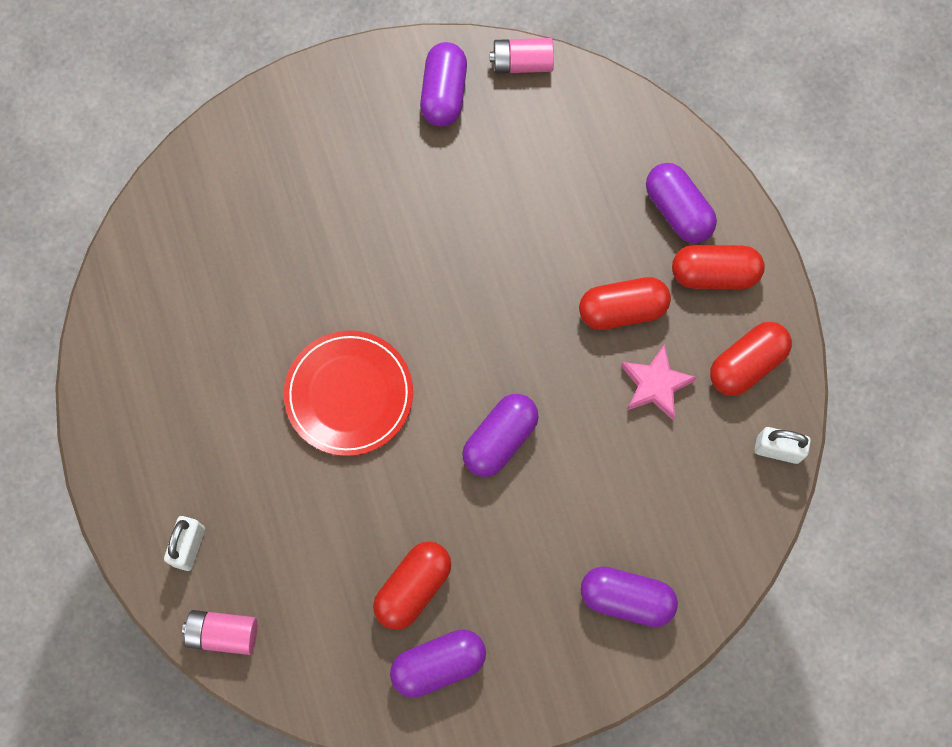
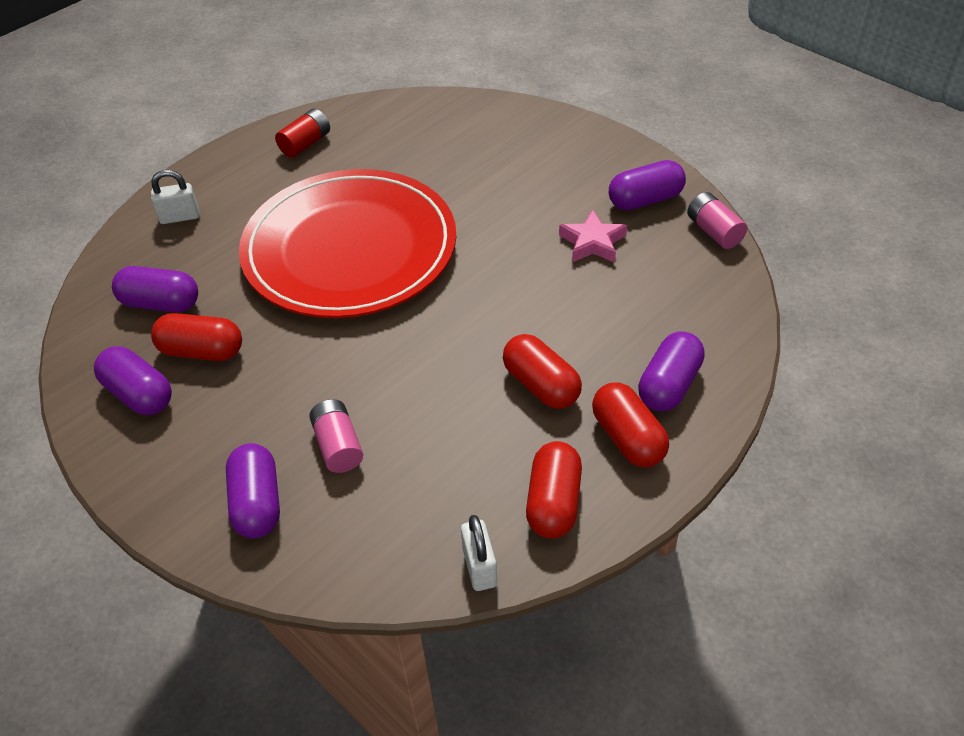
camera: 65 degrees right, 25 degrees down
(142, 369) = (305, 144): none -> red battery
(223, 634) = (117, 260): pink battery -> pink battery (338, 446)
(349, 394) = (350, 249): red plate -> red plate, size x1.87
(500, 440) = (364, 352): purple capsule -> purple capsule (161, 303)
(655, 385) = (484, 439): pink star -> pink star (592, 242)
(746, 364) = (553, 502): red capsule -> red capsule turned 75 degrees clockwise

